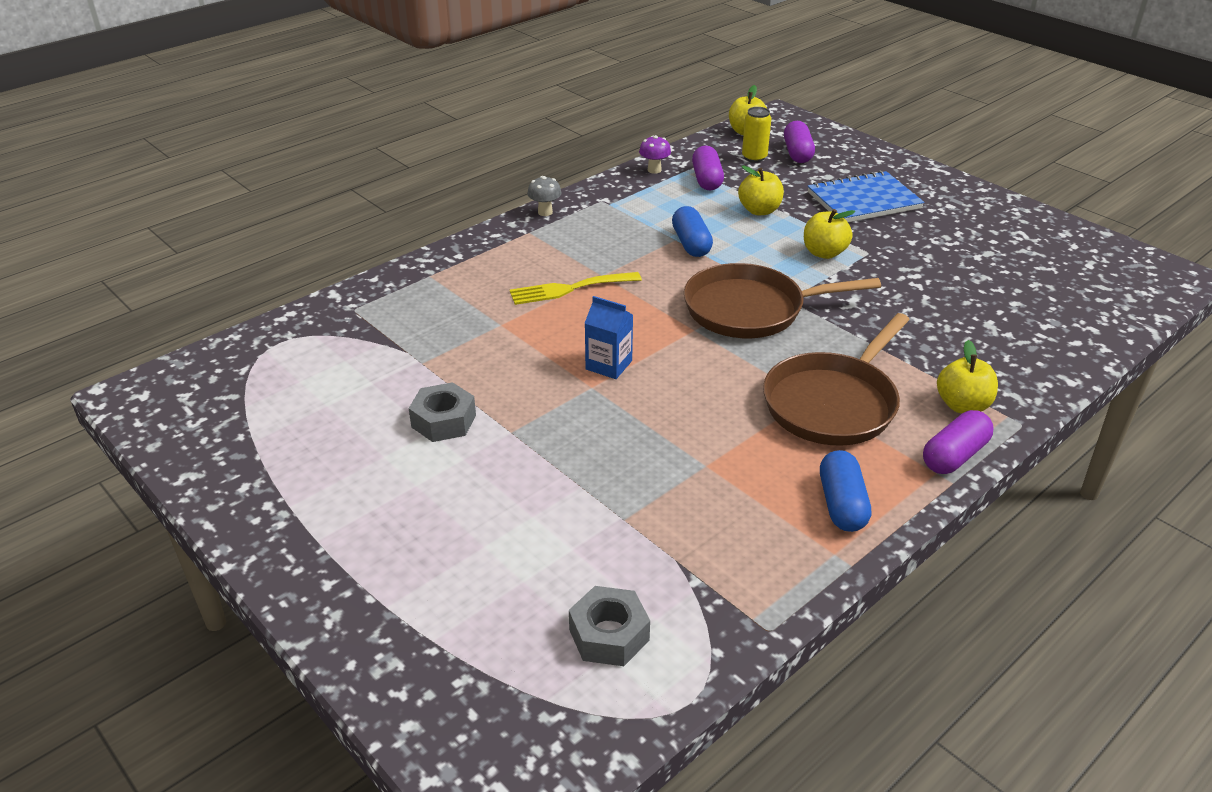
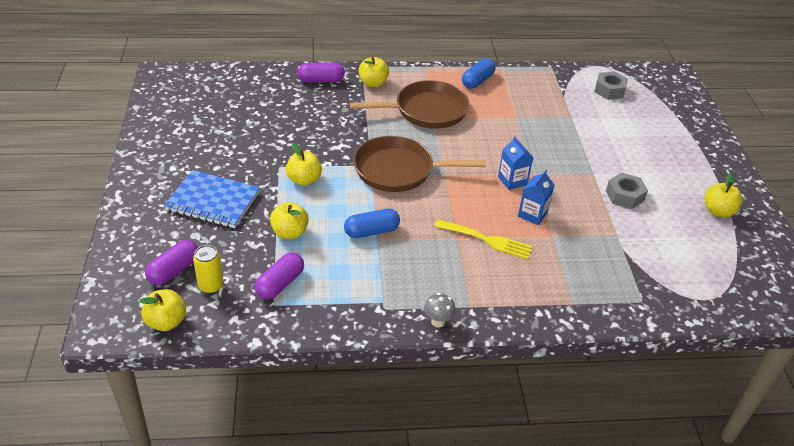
camera: 145 degrees left, 5 degrees up
(290, 467) = (718, 211): none -> yellow apple
(545, 338) = (532, 214): none -> blue carton
(654, 170) = (303, 320): purple mushroom -> none
(691, 244) = (371, 231): blue capsule -> blue capsule turned 45 degrees clockwise
(751, 309) = (398, 170): brown pan -> brown pan turned 150 degrees clockwise
(954, 456) = (408, 72): purple capsule -> purple capsule (321, 80)

